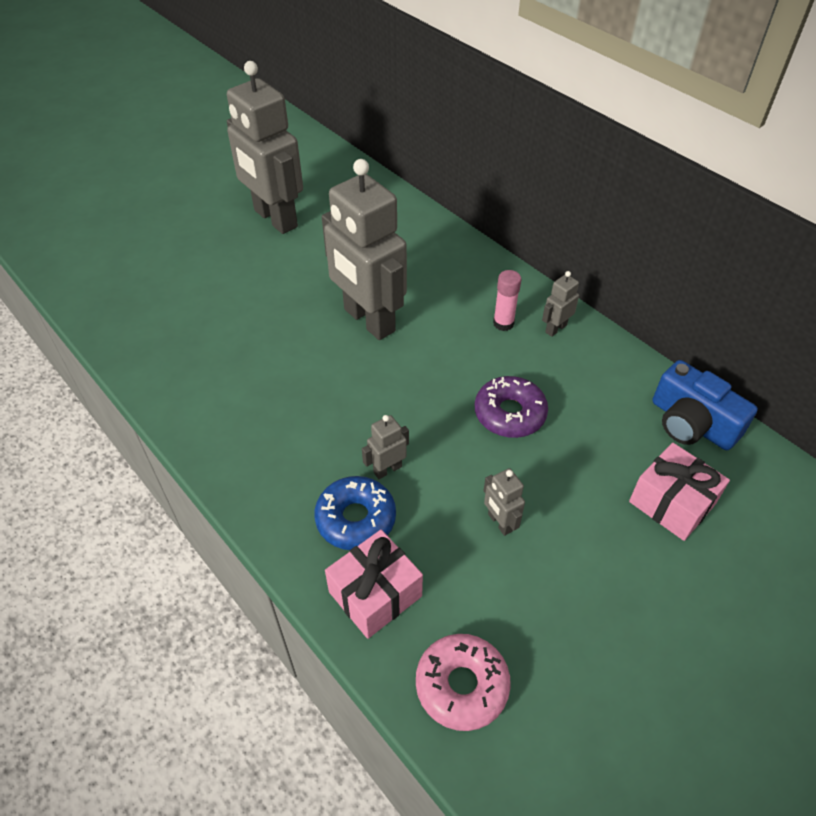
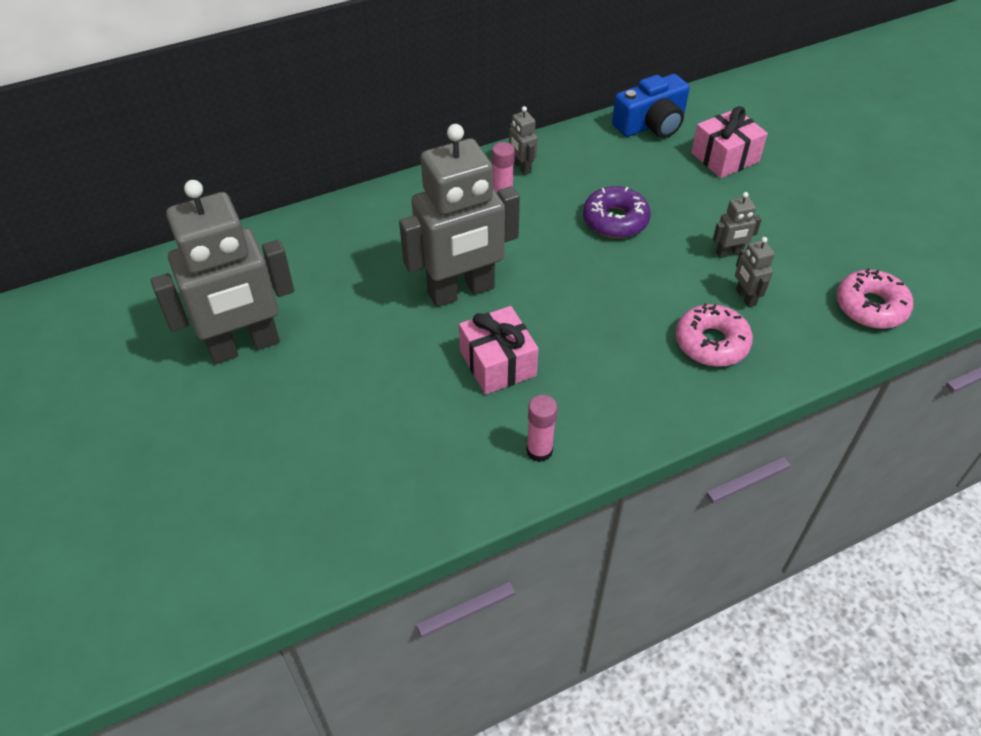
camera: 75 degrees left, 0 degrees up
(198, 404) = (539, 451): none -> pink glue stick
(356, 519) = (711, 343): blue donut -> pink donut
(375, 594) = (789, 343): pink gift -> pink gift (498, 363)
(387, 469) = (660, 312): grey robot -> grey robot (745, 297)

